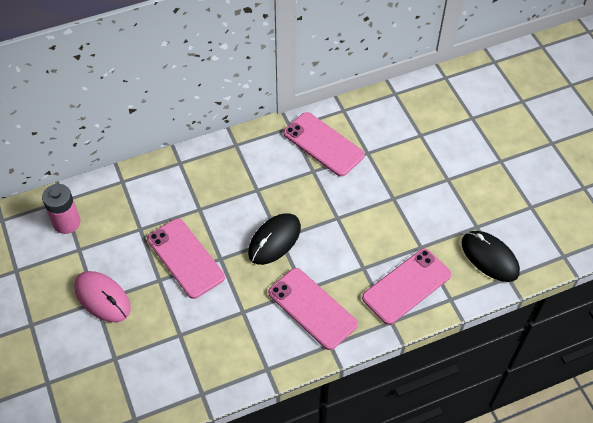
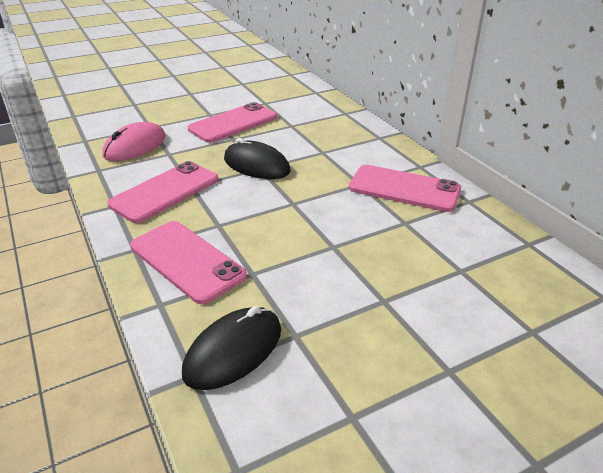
camera: 85 degrees right, 20 degrees down
(67, 222) = (268, 77): pink battery -> none
(102, 298) = (194, 95): pink mouse -> pink mouse (135, 146)
(323, 144) = (404, 189): pink phone -> pink phone turned 75 degrees clockwise

